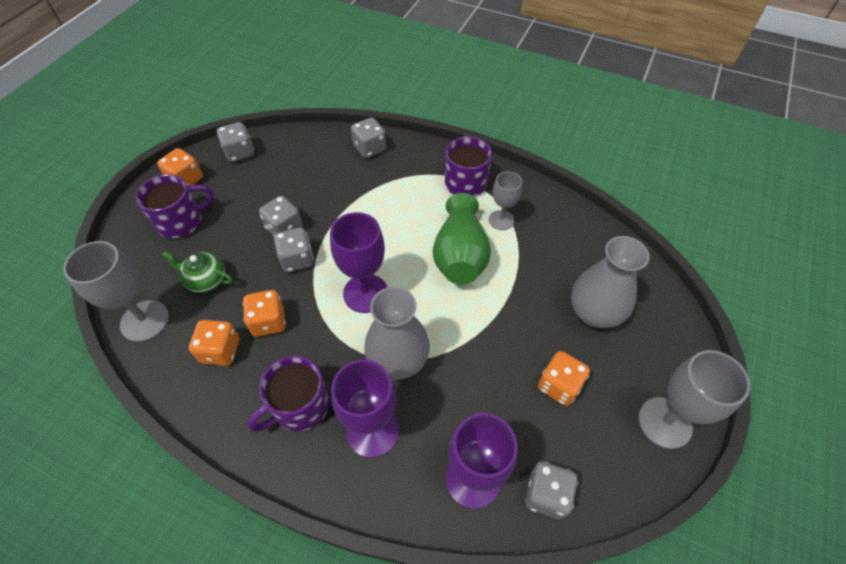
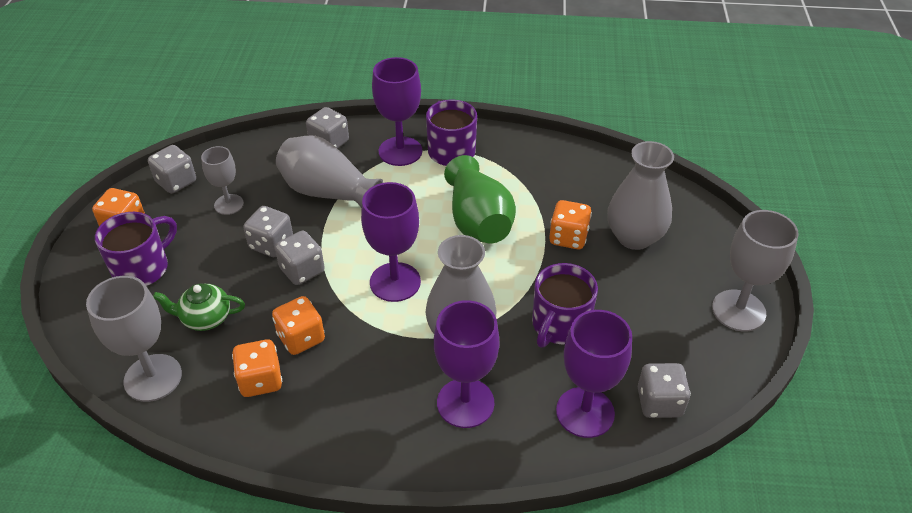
camera: 20 degrees left, 10 degrees down
(299, 406) = (377, 405): purple mug -> purple mug (559, 325)
(348, 193) = (327, 192): none -> grey vase
(423, 171) = (400, 151): none -> purple goblet
(501, 220) = (505, 178): grey goblet -> grey goblet (229, 204)
(559, 385) = (629, 309): orange dice -> orange dice (568, 237)

